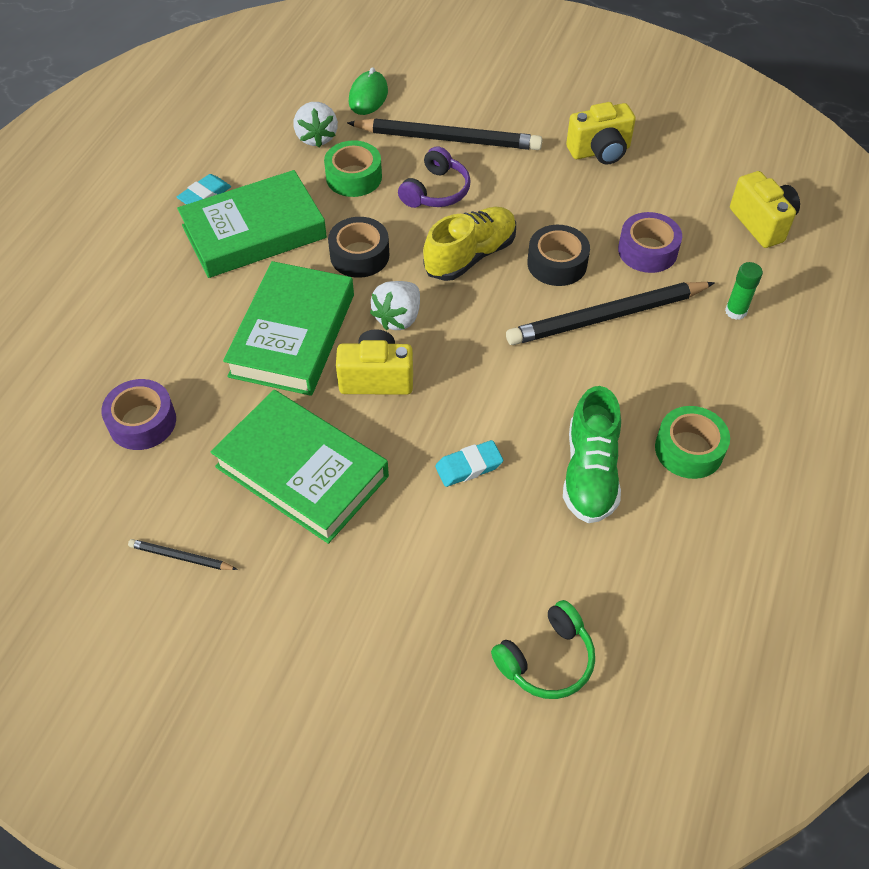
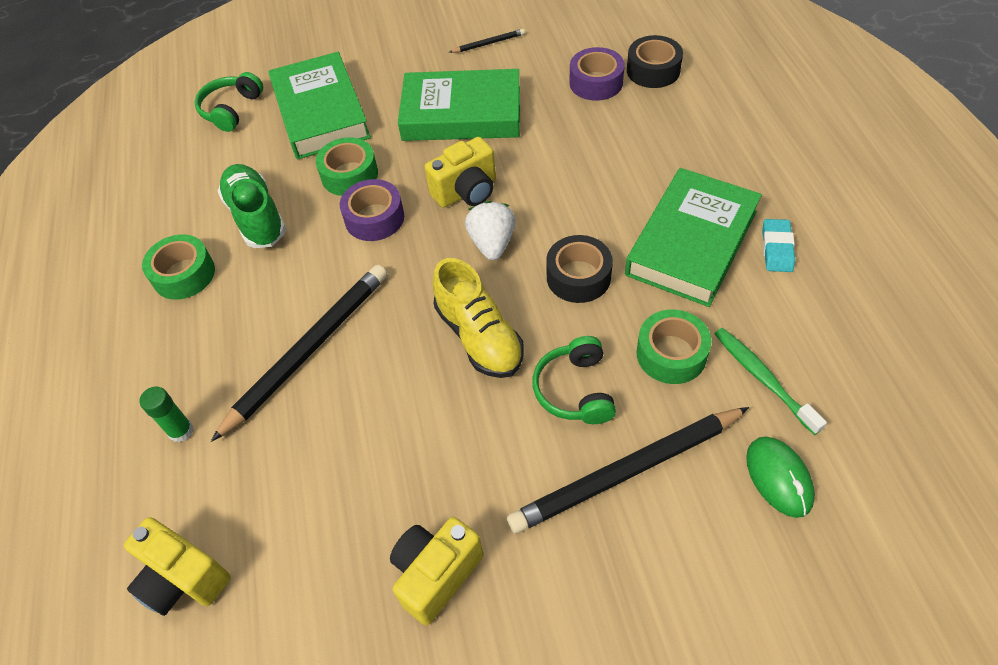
camera: 150 degrees right, 0 degrees up
(292, 335) = (561, 184): green book -> green book (321, 112)
(316, 137) = (762, 378): white strawberry -> green toothbrush
(436, 191) = (575, 390): purple headphones -> green headphones
(469, 466) = (349, 175): turquoise eraser -> green tape
(470, 256) = (479, 336): yellow shoe -> yellow shoe turned 45 degrees counterclockwise
(557, 263) = (390, 379): black tape -> black tape (653, 70)
(647, 251) = (304, 452): purple tape -> purple tape (374, 218)

